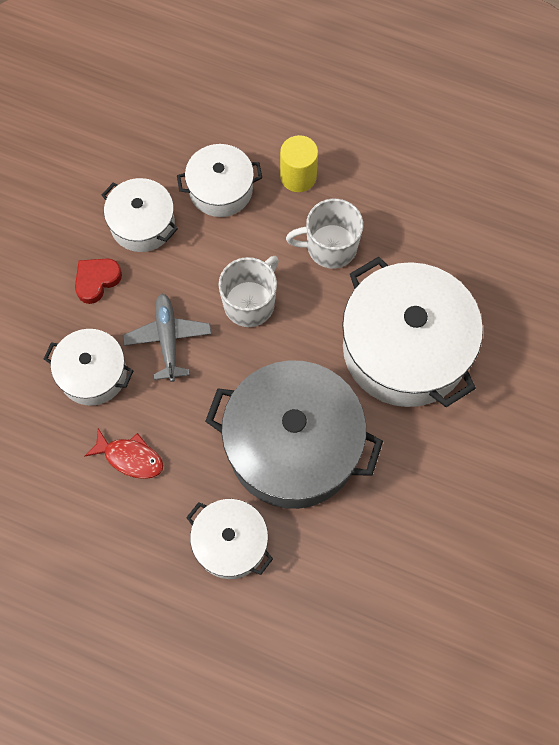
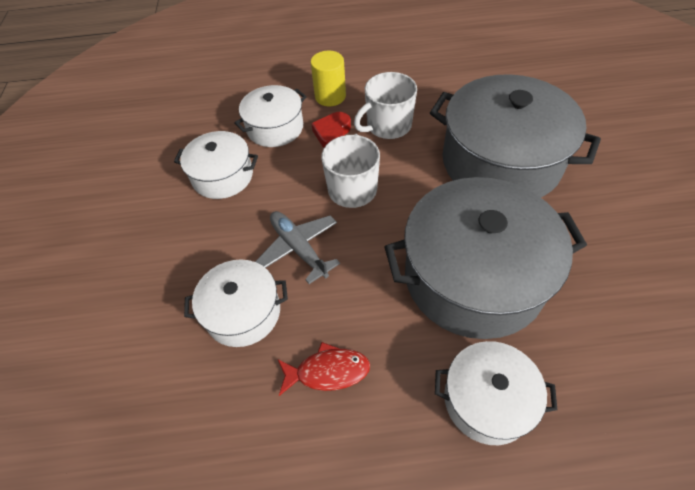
camera: 25 degrees left, 15 degrees down
(97, 280) = (204, 234): red heart -> red heart (333, 134)
(405, 348) = (500, 162): white pot -> grey pot

